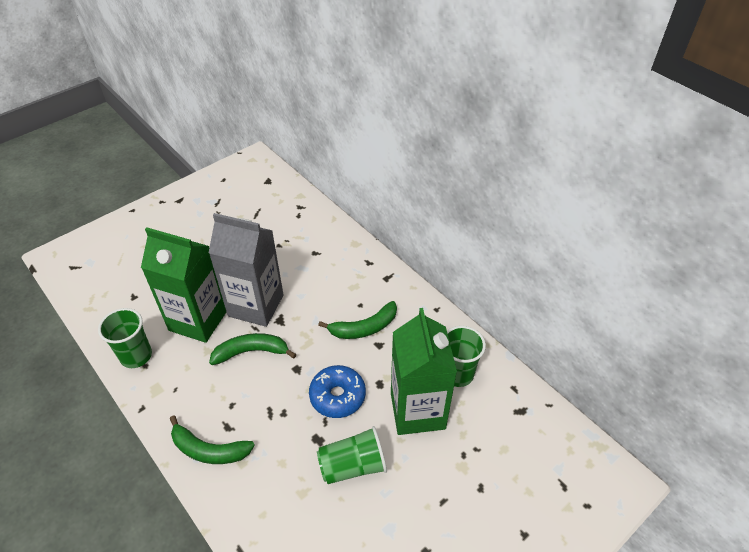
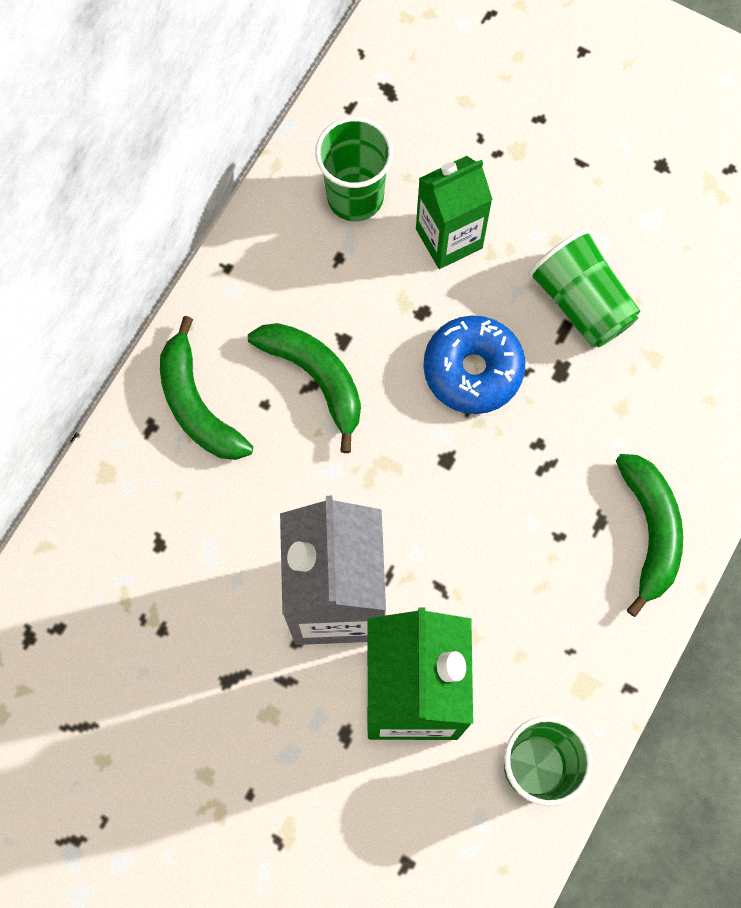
camera: 110 degrees left, 25 degrees up
(251, 352) = (443, 555): green banana -> green banana (197, 405)
(417, 410) = (449, 238): green carton -> green carton, size x0.61

